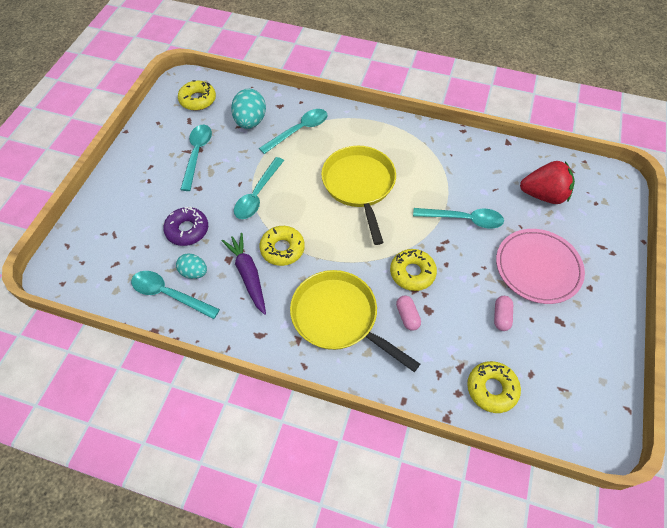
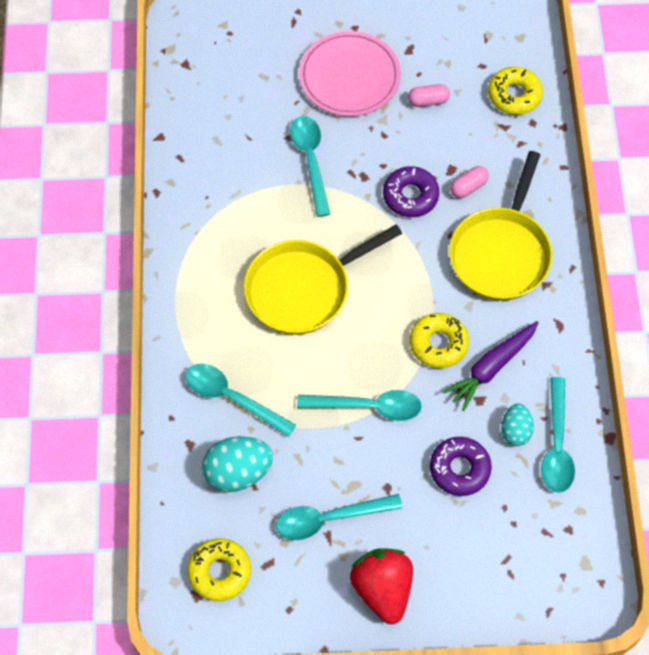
camera: 110 degrees left, 5 degrees up
(412, 273) = (410, 196): yellow donut -> purple donut
(543, 195) = (238, 86): red strawberry -> red strawberry (382, 589)

